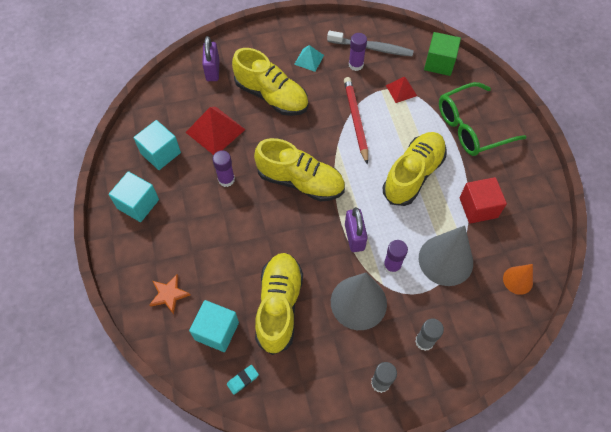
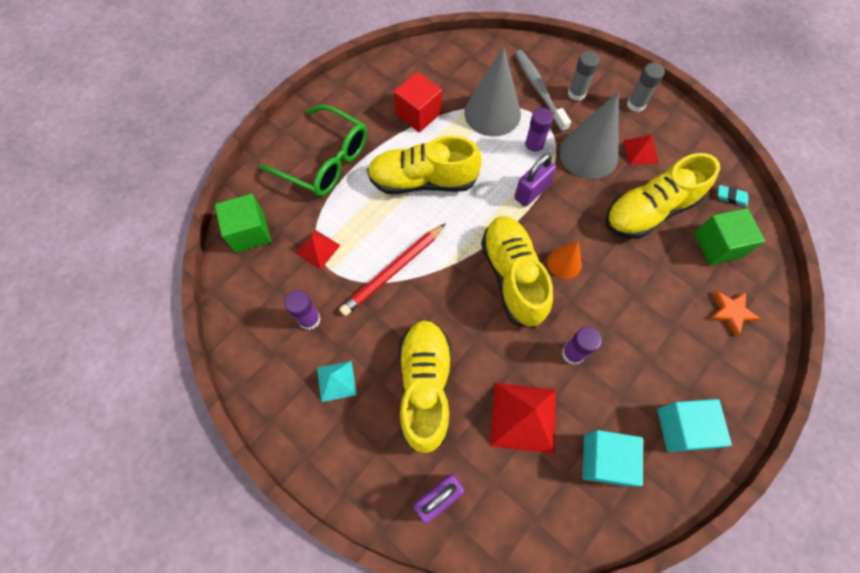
camera: 125 degrees left, 5 degrees up
(217, 331) = (717, 245): turquoise cube -> green cube
(332, 345) = (640, 151): none -> red pyramid
(372, 48) = (269, 317): grey toothbrush -> grey toothbrush (539, 90)
(518, 280) = (467, 59): orange cone -> orange cone (564, 263)

